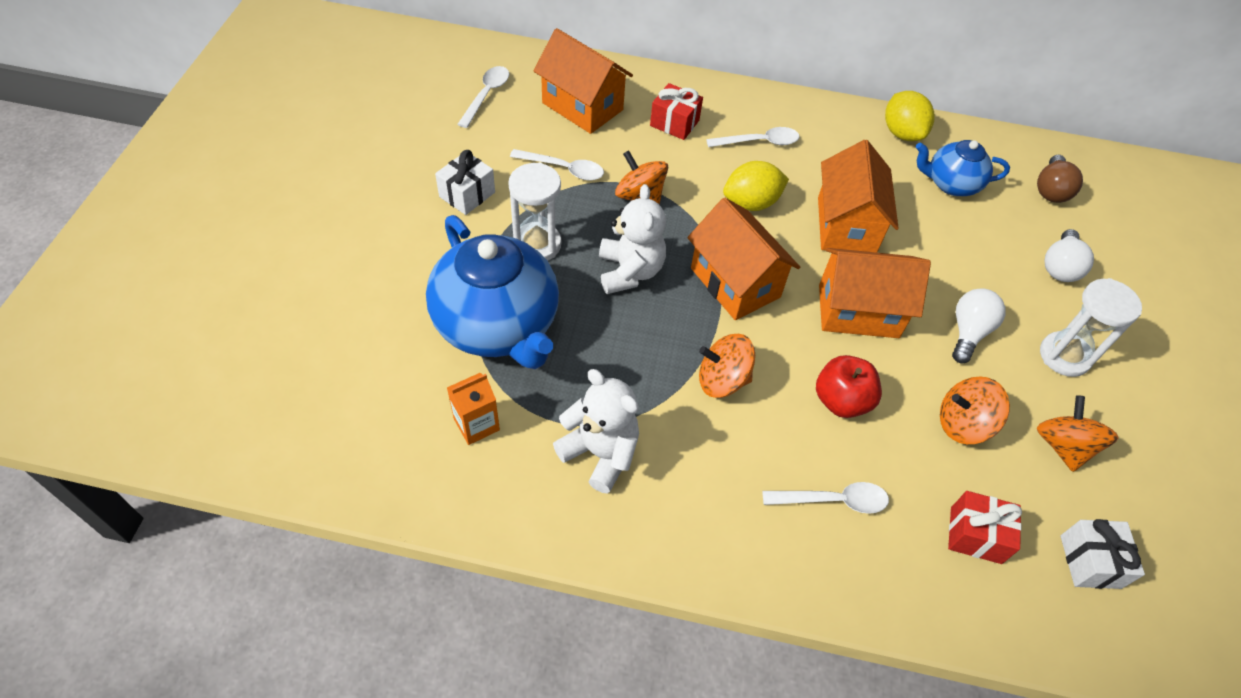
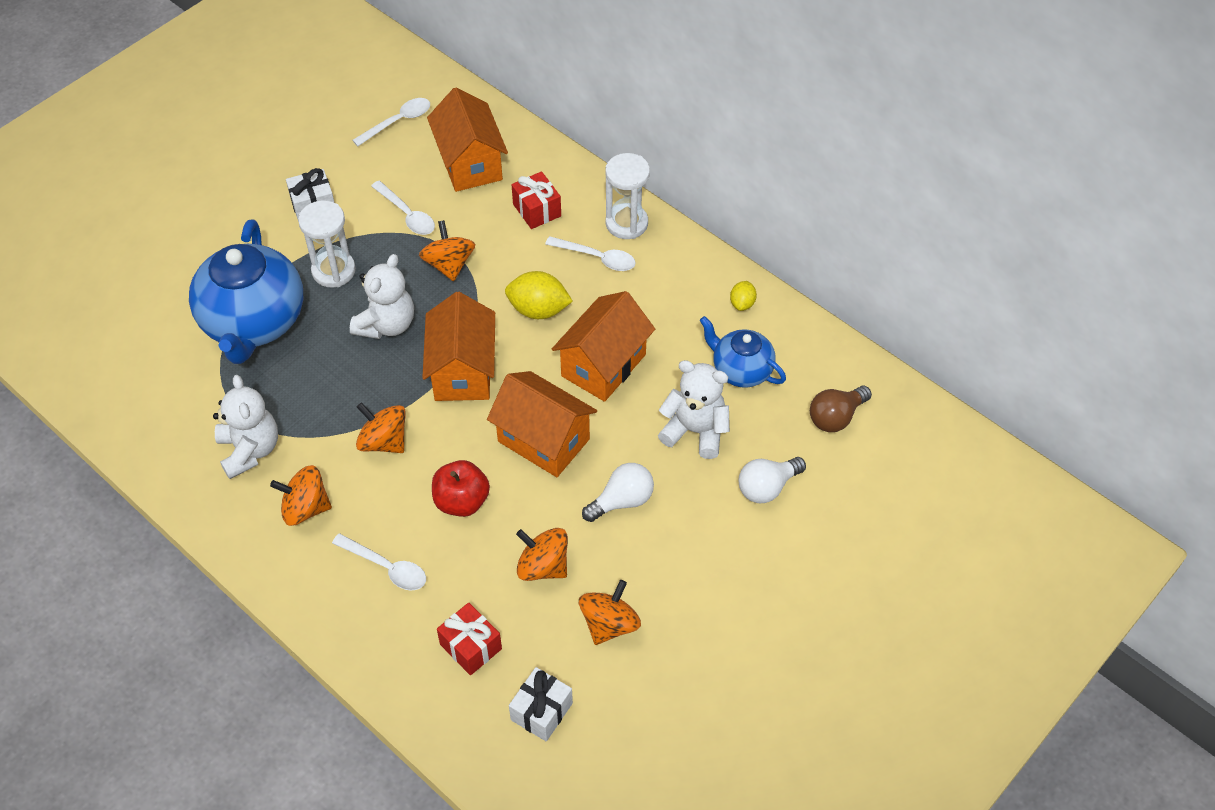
camera: 35 degrees right, 0 degrees up
(476, 424) = (183, 388): orange carton -> none
(705, 483) = (305, 508): none -> orange spinning top
(902, 133) = (742, 303): yellow lemon -> yellow lemon, size x0.55
(966, 247) = (695, 431): none -> white teddy bear
(1064, 356) = (688, 559): white hourglass -> white hourglass (626, 223)

